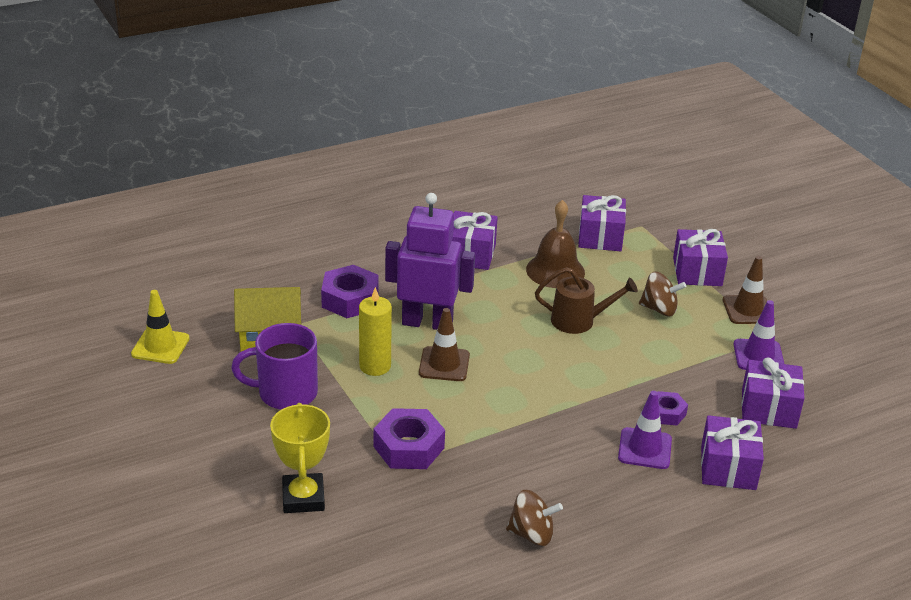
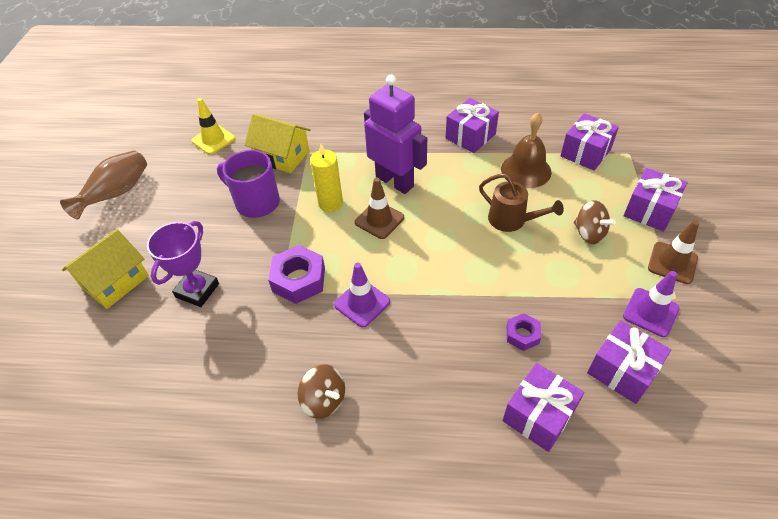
camera: 35 degrees right, 15 degrees up
(91, 443) = (117, 194): none -> brown vase
(192, 527) = (115, 282): none -> yellow house
(303, 498) = (197, 290): yellow trophy -> purple trophy
(350, 299) = (357, 145): purple nut -> none
(645, 449) = (477, 361): purple traffic cone -> purple traffic cone (362, 303)

